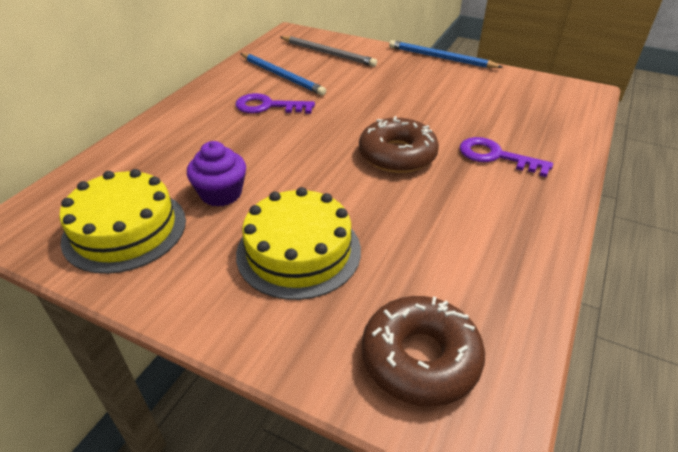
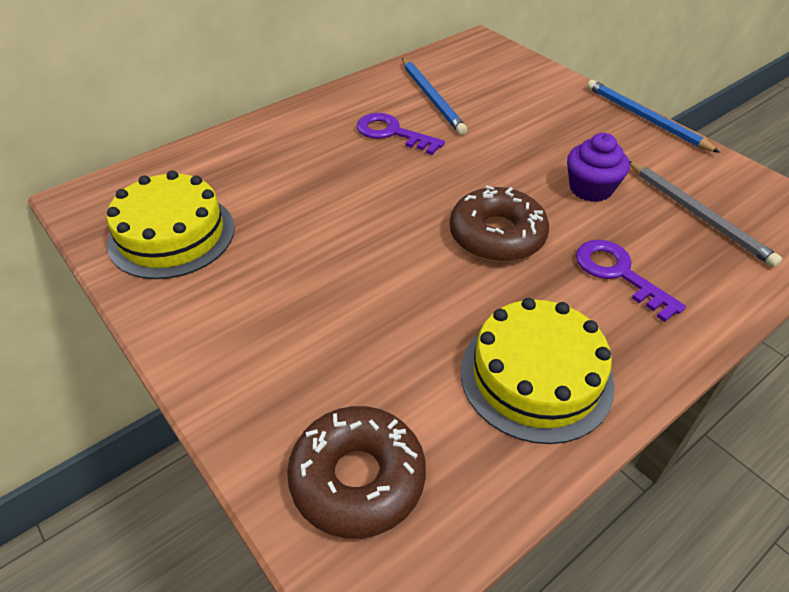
camera: 25 degrees right, 5 degrees up
(221, 193) = (280, 224): purple cupcake -> purple cupcake (590, 188)
(299, 251) = (315, 315): yellow cake -> yellow cake (536, 376)
(328, 53) = (505, 80): grey pencil -> grey pencil (698, 214)

